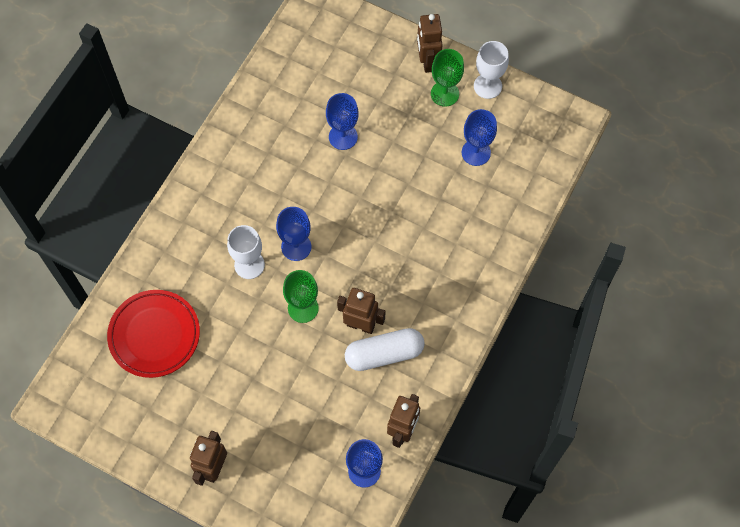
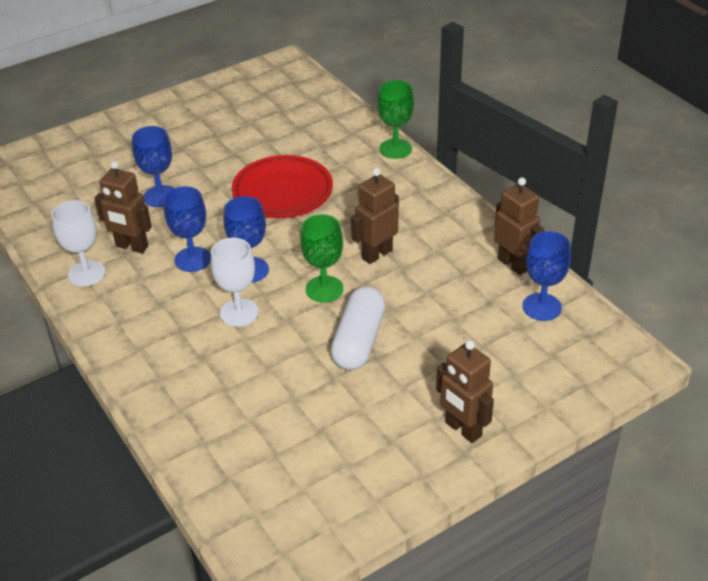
camera: 60 degrees left, 25 degrees down
(154, 335) = (257, 425): red plate -> red plate (283, 192)
(384, 354) = (421, 249): white capsule -> white capsule (358, 340)
(427, 62) = (140, 119): brown robot -> brown robot (131, 247)
(444, 94) = (183, 120): green goblet -> green goblet (395, 149)
(476, 152) = (261, 123): blue goblet -> blue goblet (193, 259)
(487, 86) = (202, 95): white goblet -> white goblet (86, 273)

